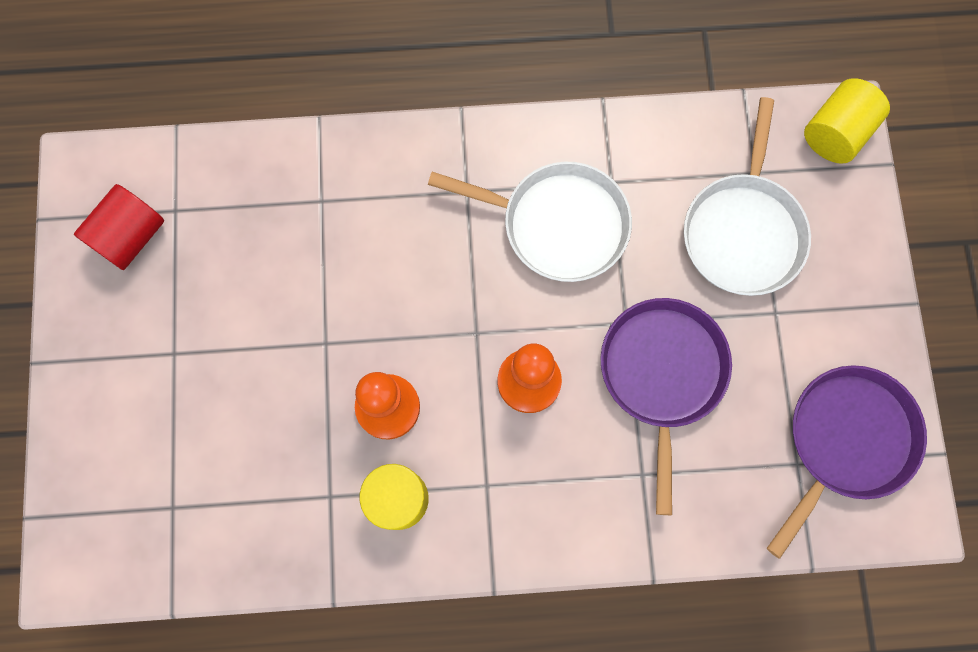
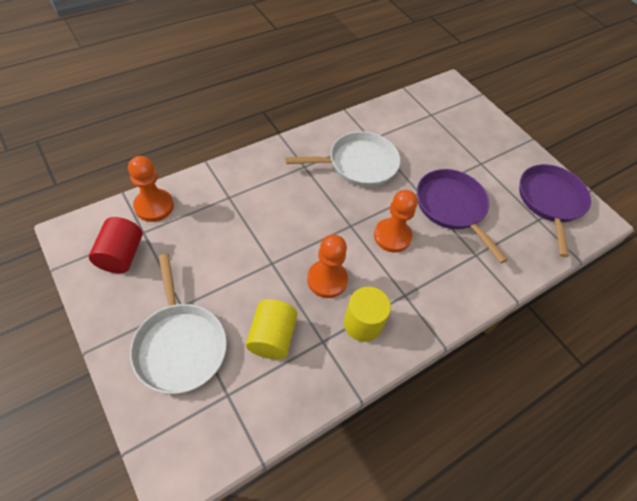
camera: 35 degrees left, 20 degrees down
(207, 171) = (154, 206): none -> orange pawn
(743, 231) = (443, 137): white pan -> white pan (180, 345)
(836, 133) = (452, 90): yellow cylinder -> yellow cylinder (272, 337)

